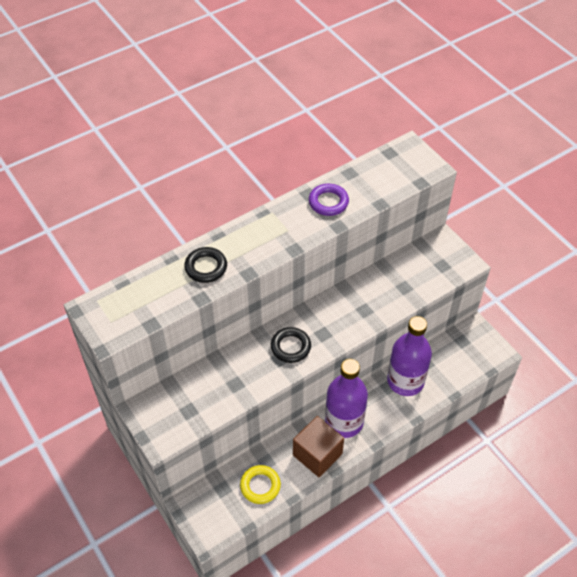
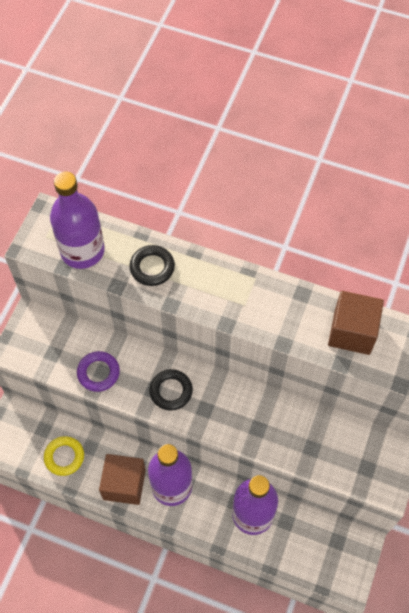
camera: 55 degrees right, 10 degrees up
(148, 304) = (82, 251): none -> purple bottle
(328, 202) = (306, 317): purple ring -> purple ring (98, 373)
(361, 184) = (352, 332): none -> brown cube

